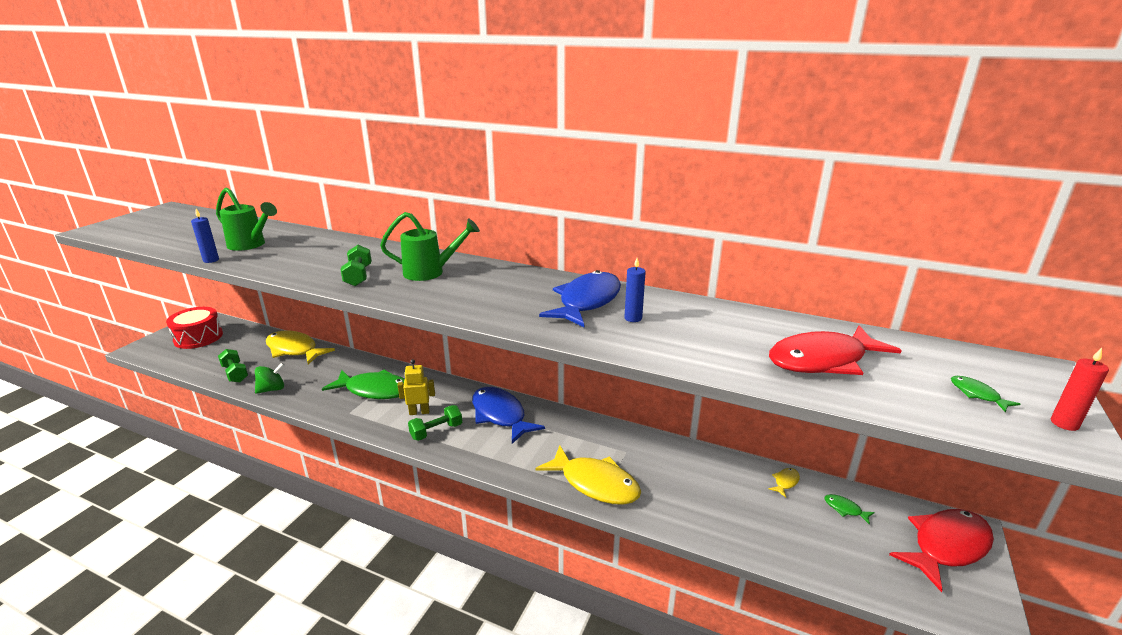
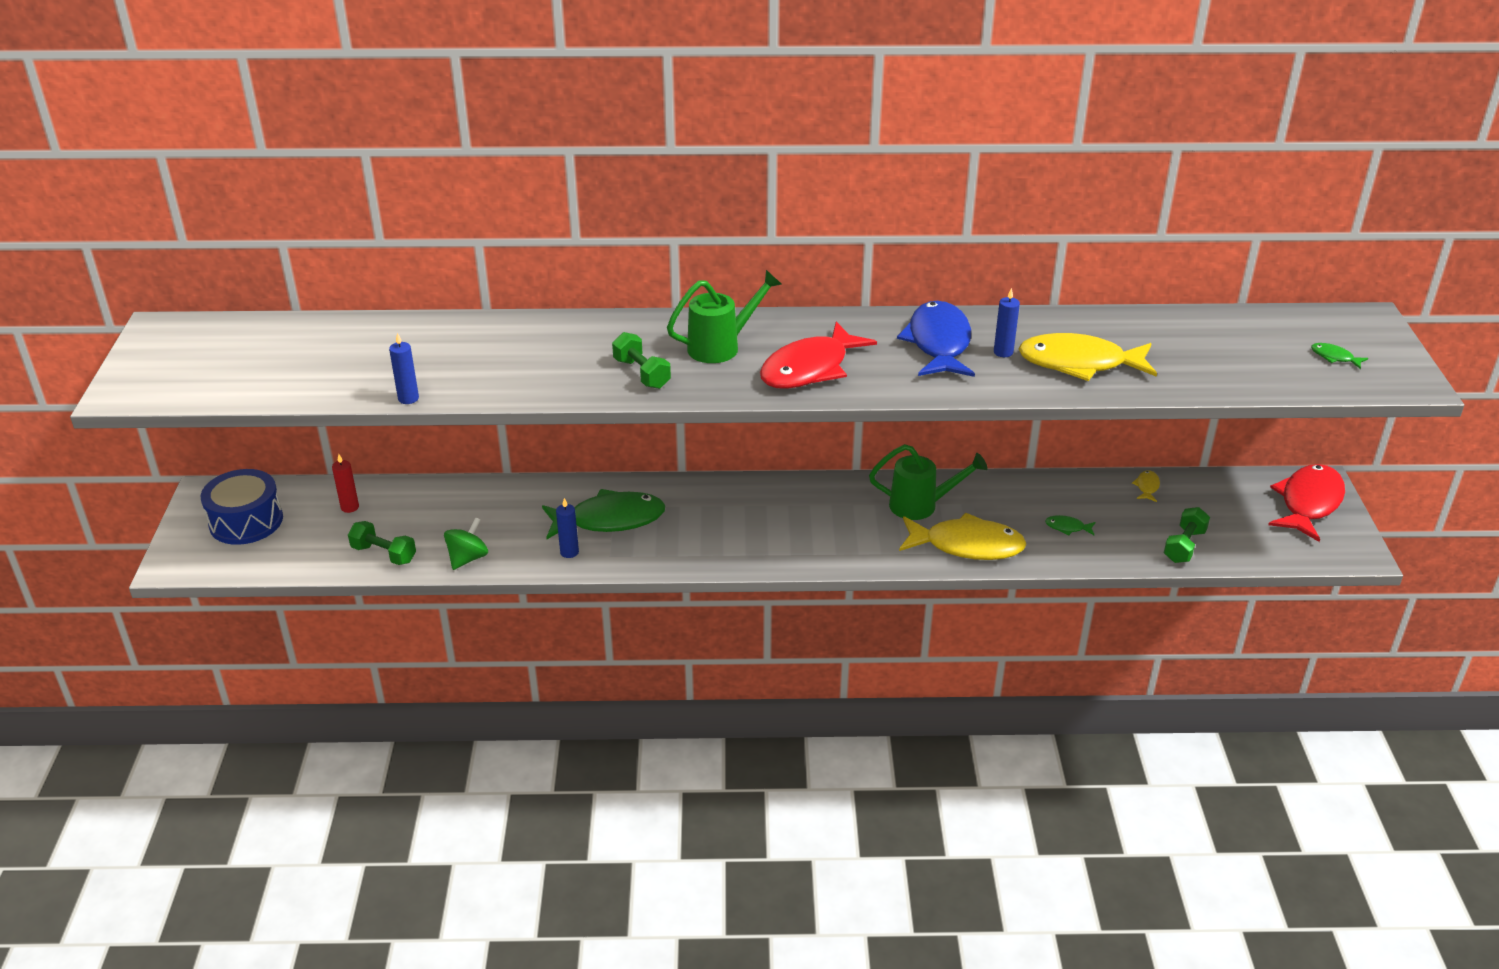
camera: 25 degrees left, 10 degrees up
(198, 337) = (246, 521): red drum -> blue drum
(250, 245) = (421, 362): green watering can -> green watering can (922, 505)
(294, 350) = (426, 498): yellow fish -> yellow fish (1079, 363)
(329, 403) = (569, 552): none -> blue candle
(419, 412) = (698, 529): yellow robot -> none
(436, 431) = (743, 545): green dumbbell -> green dumbbell (1184, 546)
(500, 415) = (800, 504): blue fish -> none
(822, 360) = (1203, 355): red fish -> red fish (809, 369)
(845, 509) = (1212, 496): green fish -> green fish (1067, 527)
(1064, 423) = (1401, 367): red candle -> red candle (350, 507)

